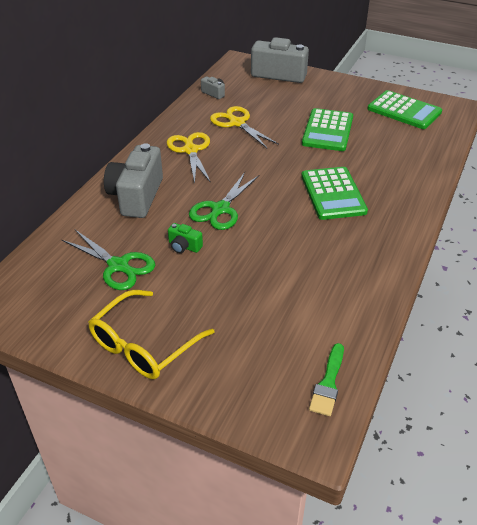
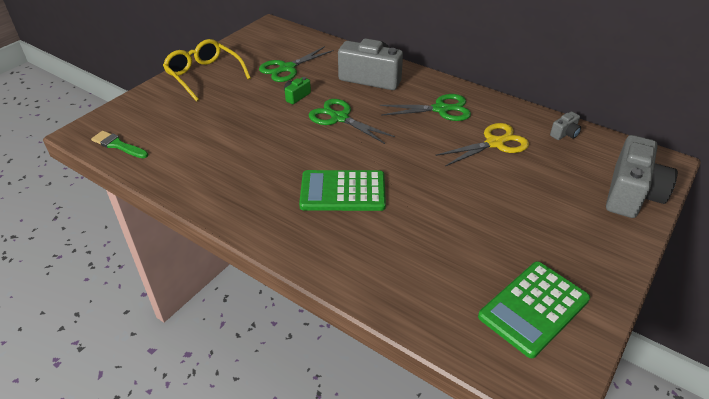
camera: 100 degrees right, 0 degrees up
(190, 150) = (440, 109): yellow scissors -> green scissors
(327, 130) = (476, 212): green calculator -> none

